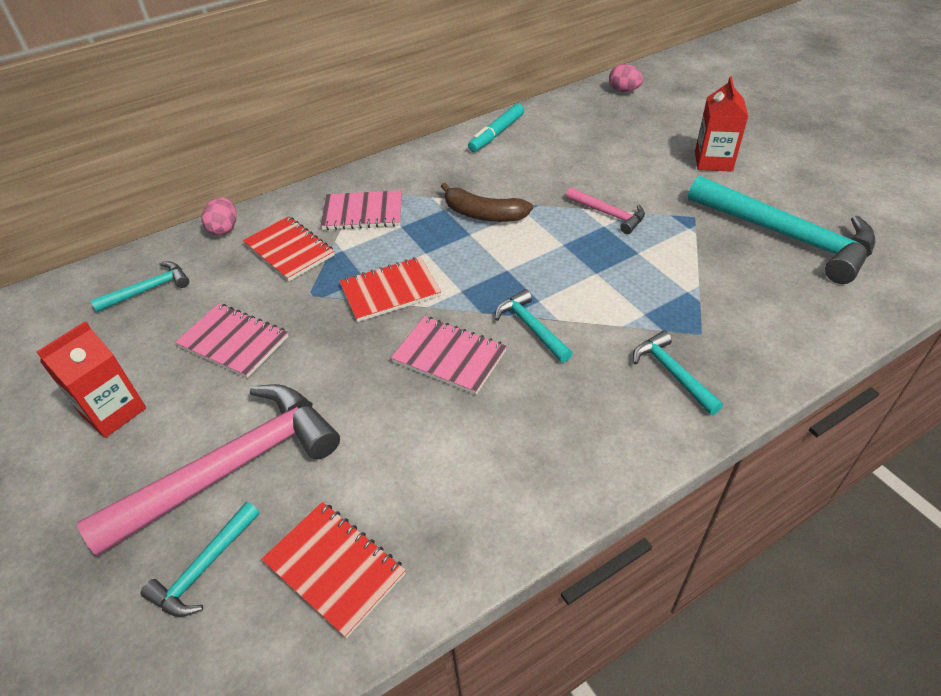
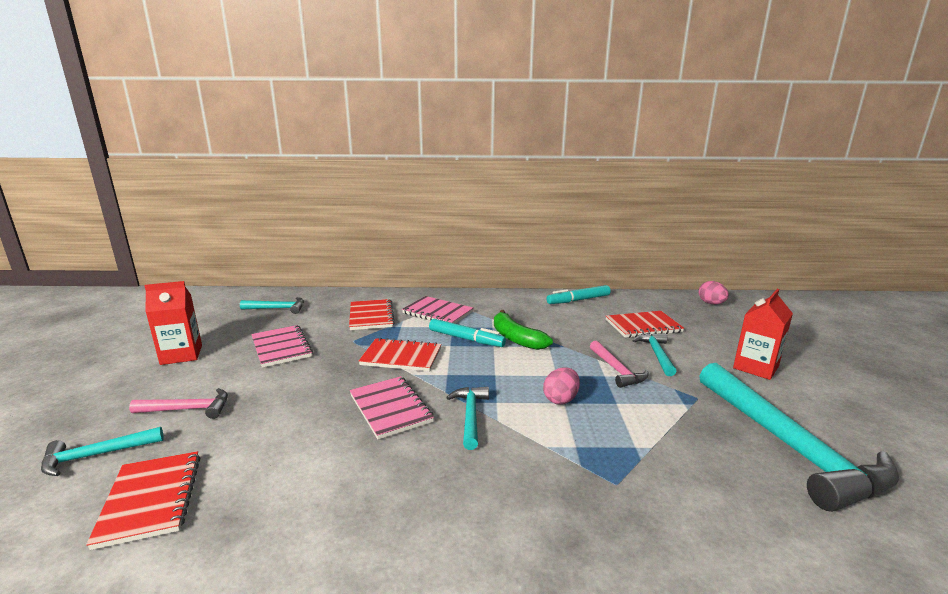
camera: 30 degrees right, 25 degrees down
(224, 229) = (351, 295): pink egg -> pink egg (560, 399)
(231, 468) = (188, 409): pink hammer -> pink hammer, size x0.48
(433, 237) = (466, 339): none -> turquoise marker
(483, 214) = (516, 338): brown banana -> green banana
(587, 147) = (643, 326): none -> red notebook
(672, 373) = (554, 502): turquoise hammer -> turquoise hammer (656, 354)

